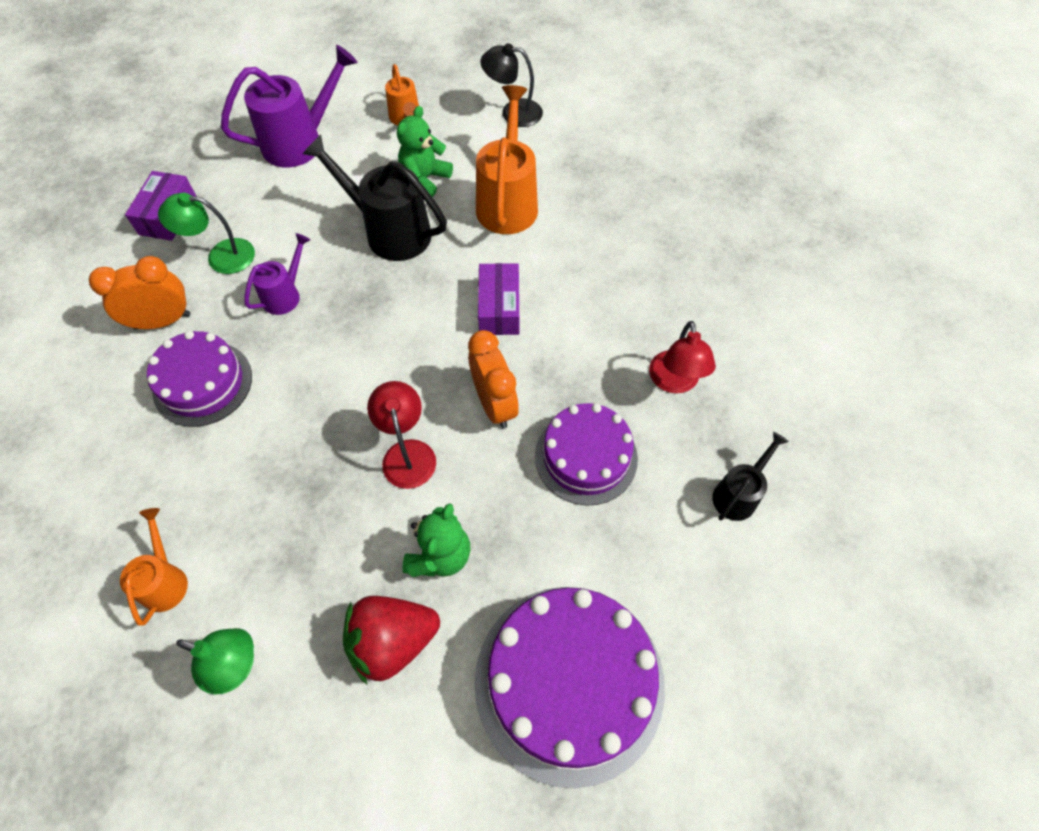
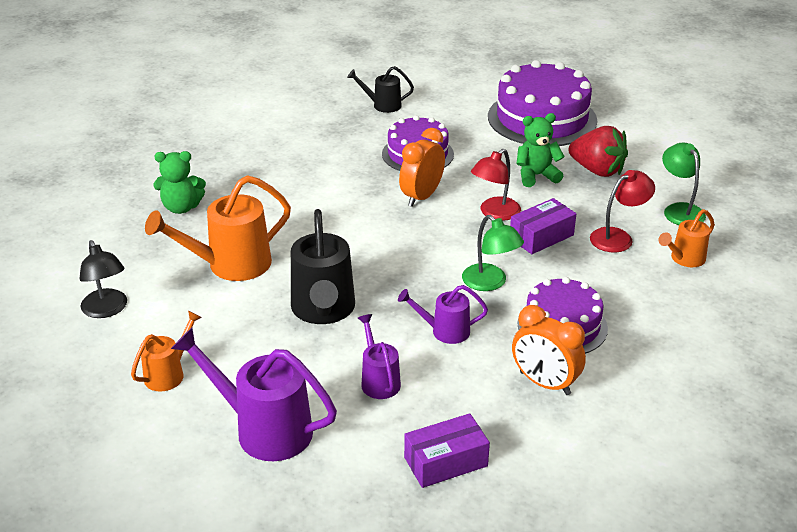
camera: 125 degrees left, 25 degrees down
(221, 256) = (450, 392): green lamp -> green lamp (490, 283)
(279, 223) = (378, 380): none -> purple watering can
(425, 179) = (243, 321): green teddy bear -> green teddy bear (181, 207)
(499, 308) = (343, 226): purple box -> purple box (541, 237)
(674, 382) = (329, 143): red lamp -> red lamp (618, 237)

